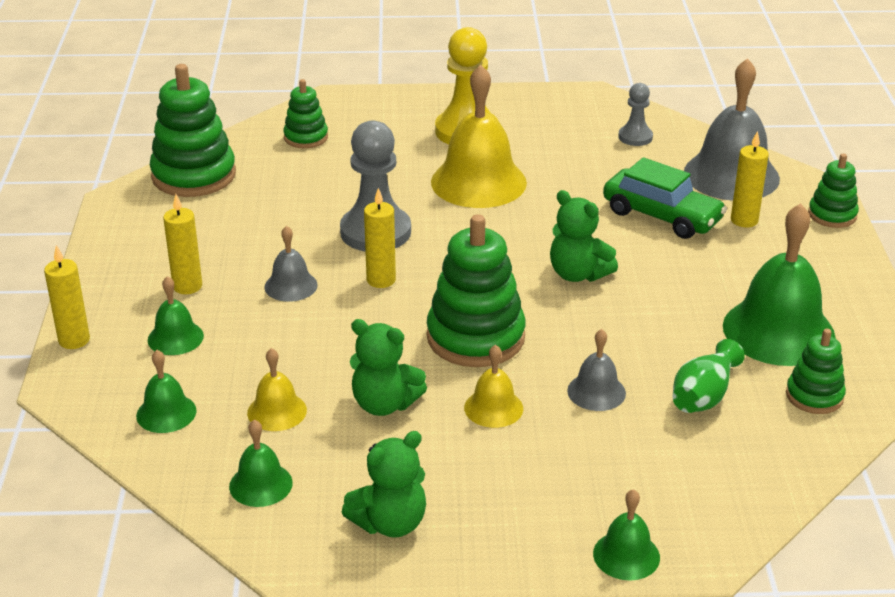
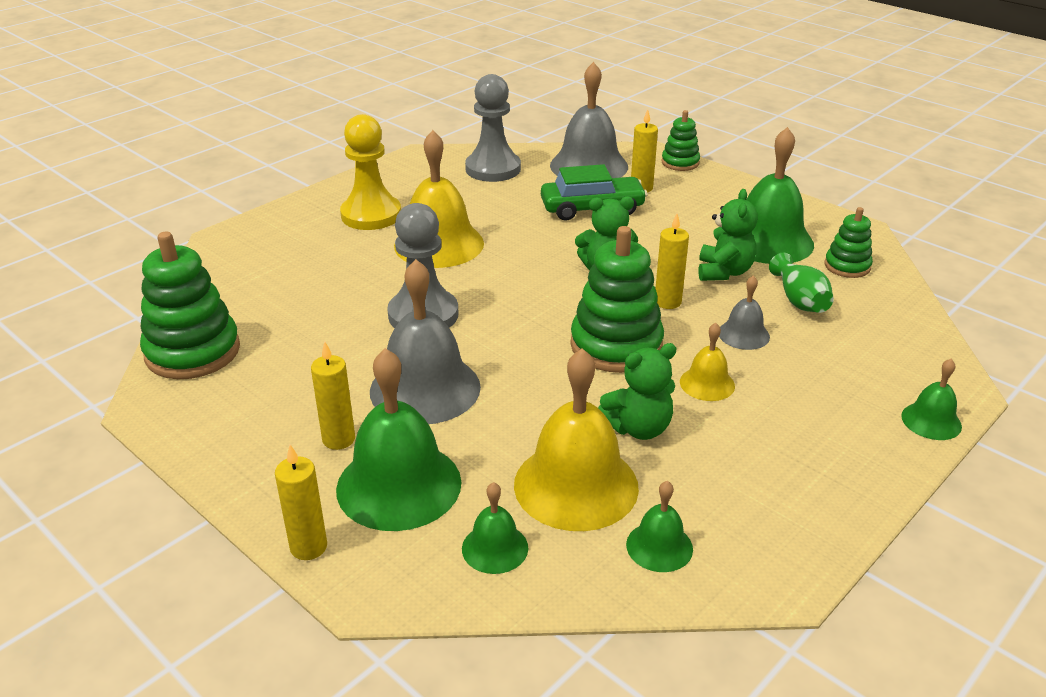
camera: 45 degrees left, 0 degrees up
(175, 338) = (399, 485): green bell -> green bell, size x2.01
(277, 411) = (576, 485): yellow bell -> yellow bell, size x2.01
(291, 286) = (425, 388): grey bell -> grey bell, size x2.01
(306, 137) = (248, 276): green stacking toy -> none
(381, 280) = (486, 345): yellow candle -> yellow candle (667, 302)
(390, 523) = (784, 505): green teddy bear -> green teddy bear (724, 272)
(635, 137) = (493, 169): grey pawn -> grey pawn, size x1.88

